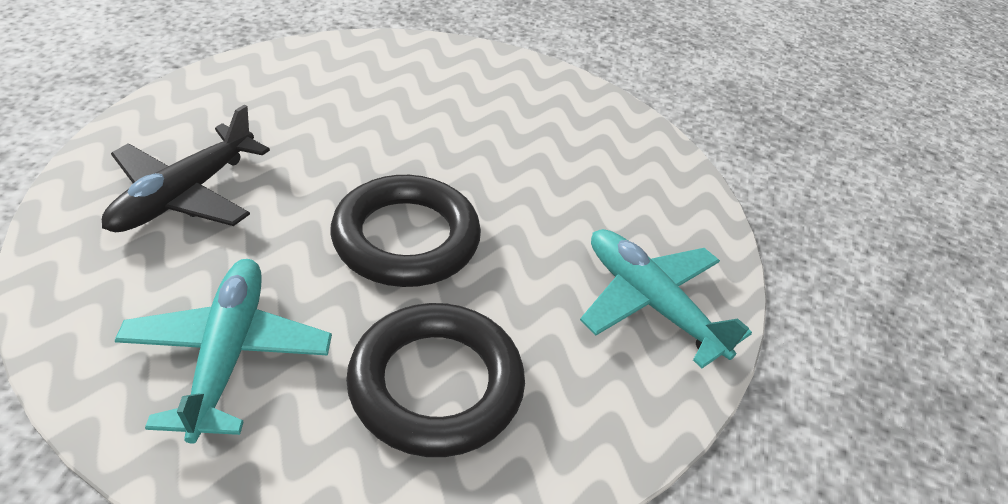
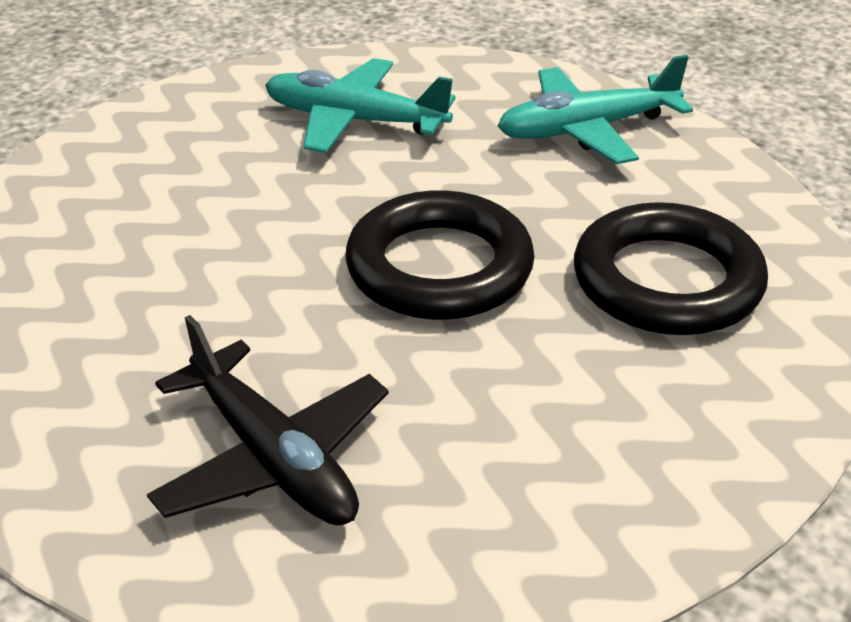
camera: 65 degrees left, 5 degrees down
(228, 353) = (593, 430): turquoise plane -> turquoise plane (354, 120)

